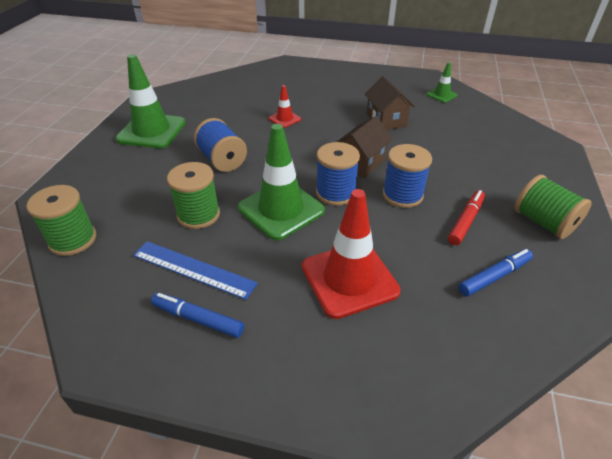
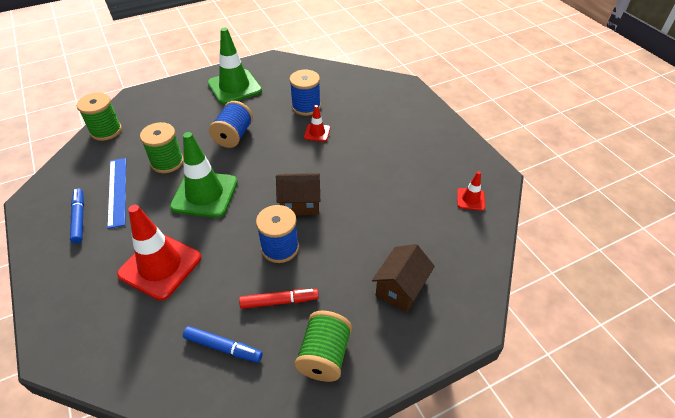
camera: 50 degrees right, 5 degrees up
(335, 193) = (248, 210): blue spool -> blue spool (306, 107)
(386, 120) = (381, 186): brown house -> brown house (401, 288)
(441, 95) = (470, 199): green traffic cone -> red traffic cone

